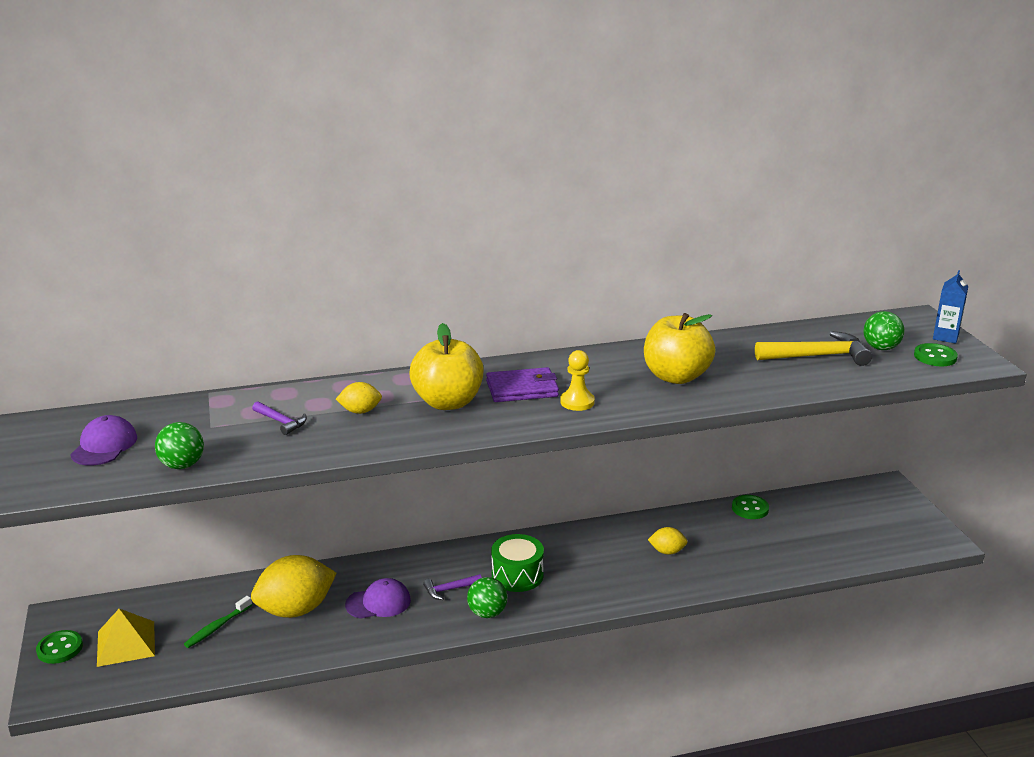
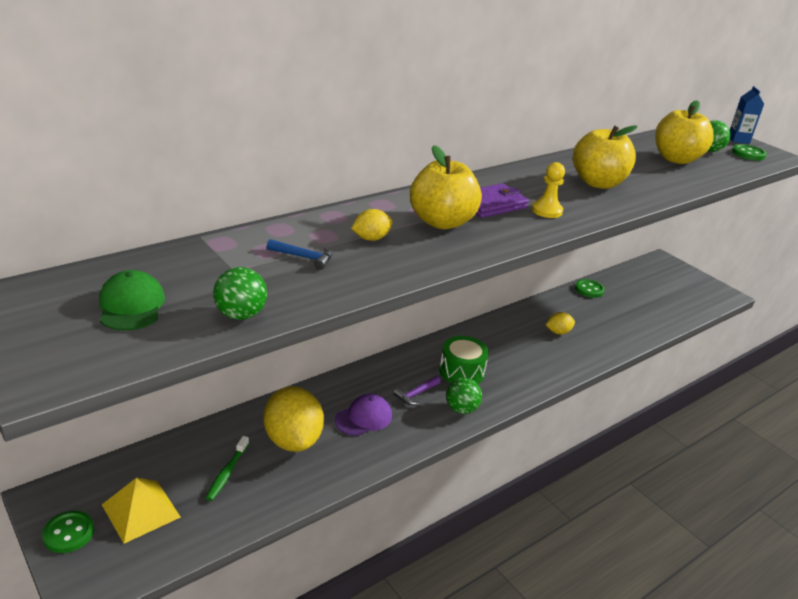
camera: 25 degrees left, 5 degrees up
(104, 446) = (131, 305): purple cap -> green cap
(281, 422) = (304, 257): purple hammer -> blue hammer
(296, 610) = (293, 440): yellow lemon -> yellow lemon turned 60 degrees counterclockwise
(817, 356) = (676, 159): yellow hammer -> yellow apple

